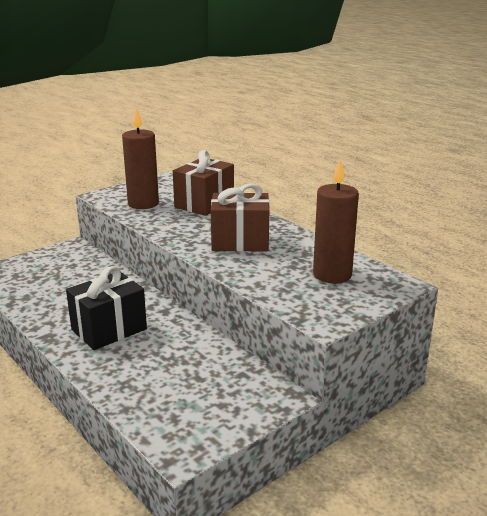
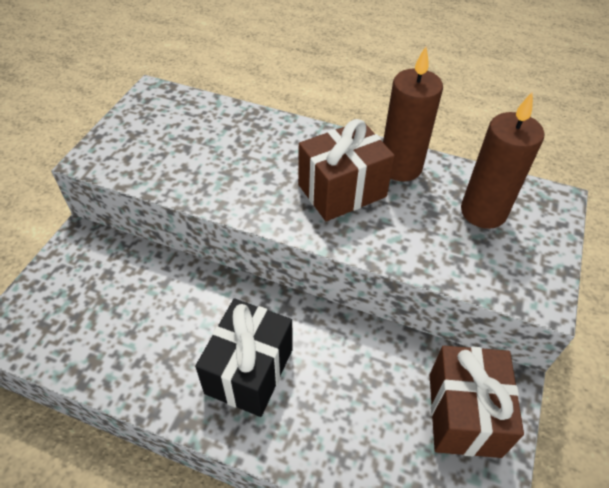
camera: 30 degrees left, 25 degrees up
(143, 204) = (163, 158): brown candle -> brown candle (400, 167)
(204, 204) = (240, 132): brown gift -> brown gift (464, 414)

